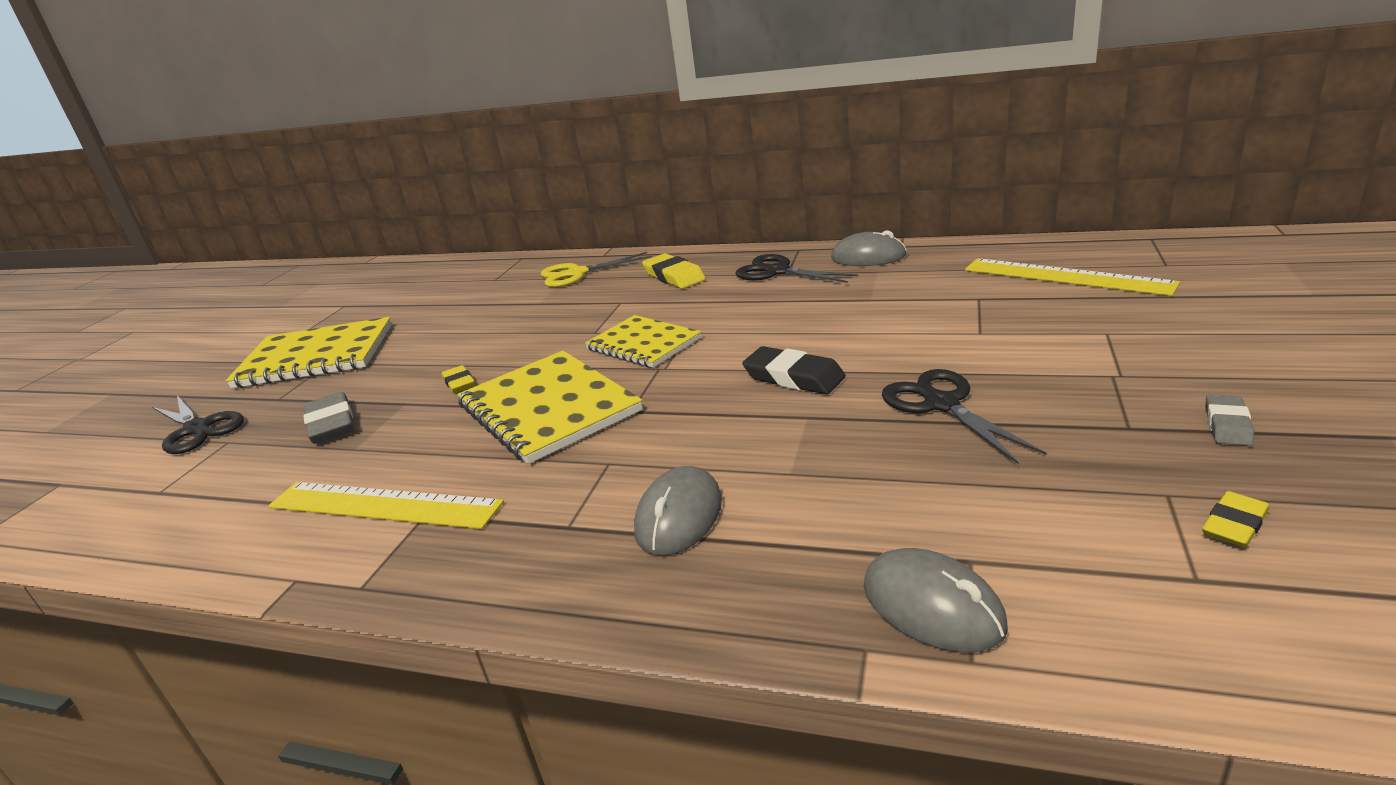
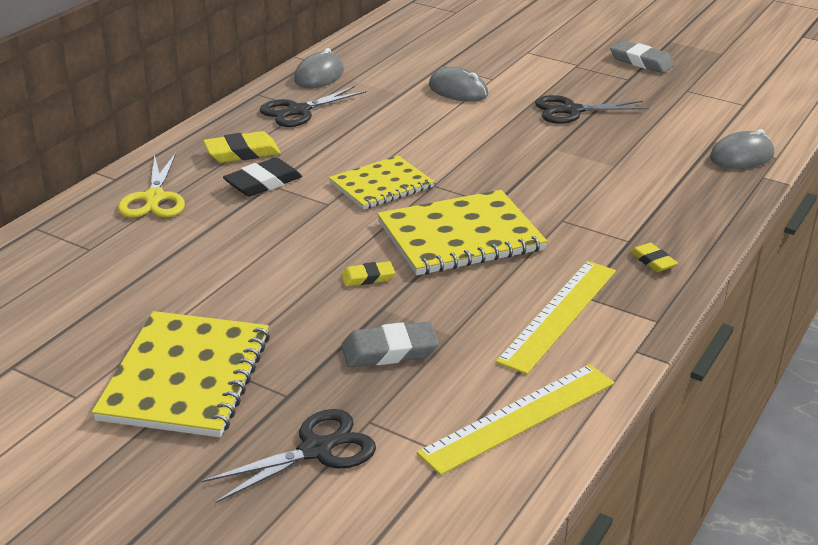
camera: 80 degrees left, 5 degrees up
(679, 516) = (639, 204): grey mouse -> grey mouse (458, 90)
(794, 377) = (498, 142): black eraser -> black eraser (263, 183)
(1066, 276) = (440, 36): yellow ruler -> yellow ruler (518, 417)
(1227, 425) = (641, 61): grey eraser -> grey eraser, size x1.65
(1234, 524) = (714, 86): yellow eraser -> yellow eraser (652, 261)

